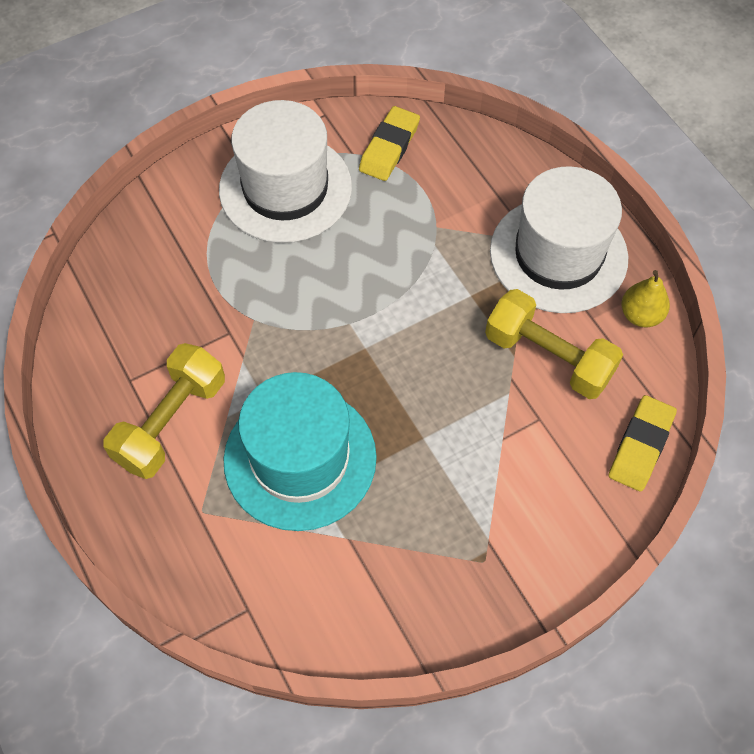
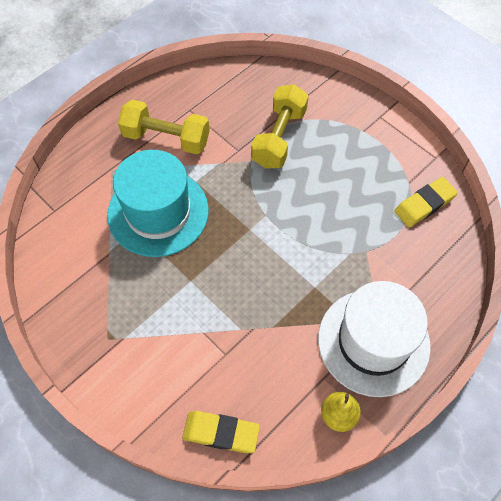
camera: 75 degrees right, 0 degrees up
(285, 188) = (361, 151): white hat -> none
(389, 147) = (424, 204): yellow eraser -> yellow eraser turned 45 degrees counterclockwise
(548, 357) = (278, 351): yellow dumbbell -> yellow dumbbell (279, 137)

